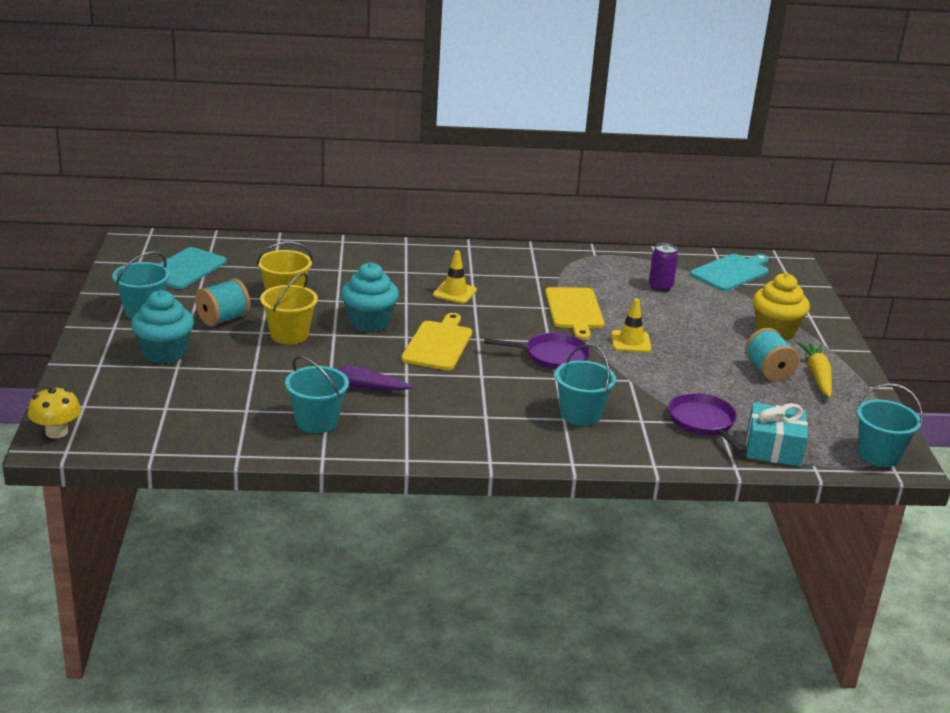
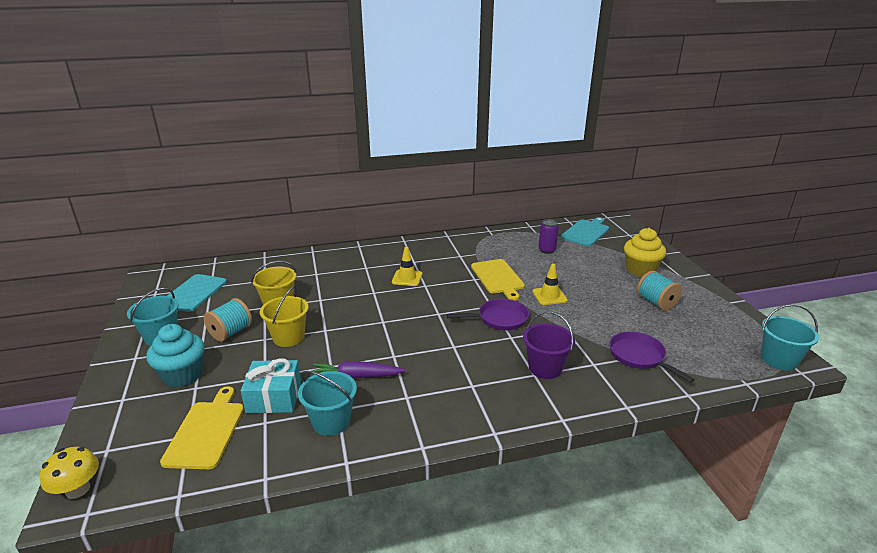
camera: 10 degrees left, 0 degrees up
(369, 322) = (350, 314): turquoise cupcake -> none
(438, 344) = (410, 324): yellow cutting board -> yellow cutting board (206, 431)
(580, 414) = (545, 368): turquoise bucket -> purple bucket
(773, 448) = (703, 369): turquoise gift -> turquoise gift (274, 397)
(817, 376) = (691, 300): yellow carrot -> none

